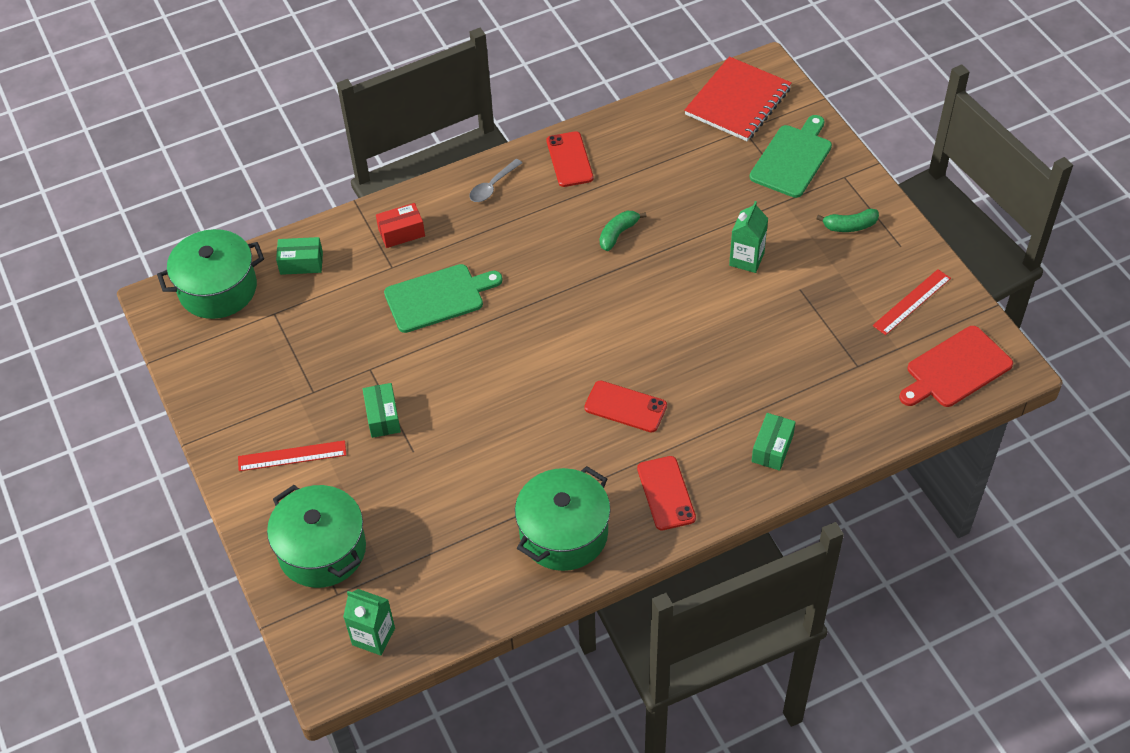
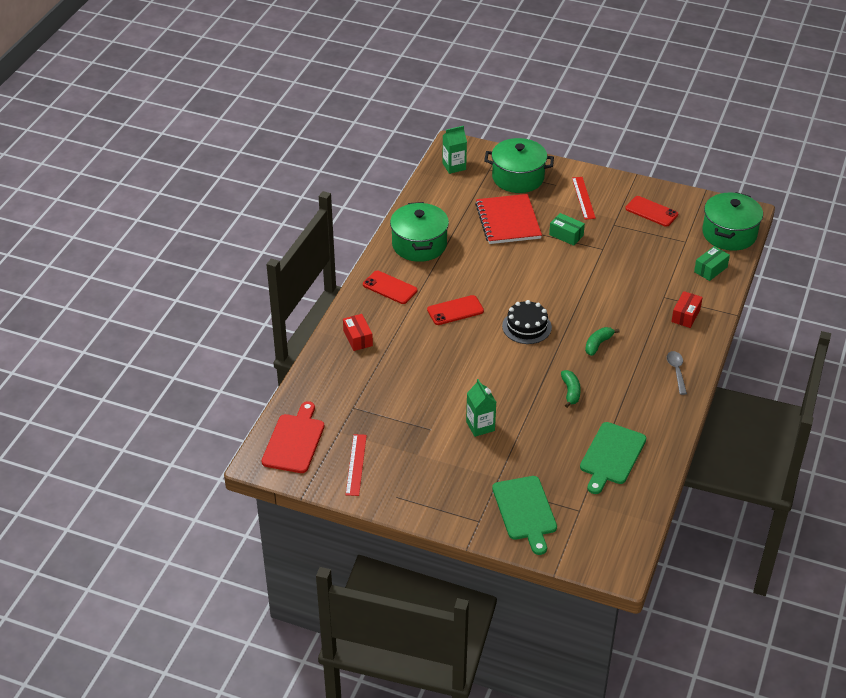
camera: 135 degrees right, 10 degrees down
(292, 456) = (583, 198): red ruler -> red ruler turned 45 degrees counterclockwise
(438, 297) = (618, 298): green cutting board -> green cutting board (612, 456)
(569, 159) = (657, 416): red phone -> red phone (651, 211)
(573, 332) = (526, 327): none -> black cake
(738, 101) = (607, 529): red notebook -> red notebook (508, 221)
(772, 448) = (358, 338): green box -> red box
(850, 226) = (440, 488): green banana -> green banana (598, 344)

